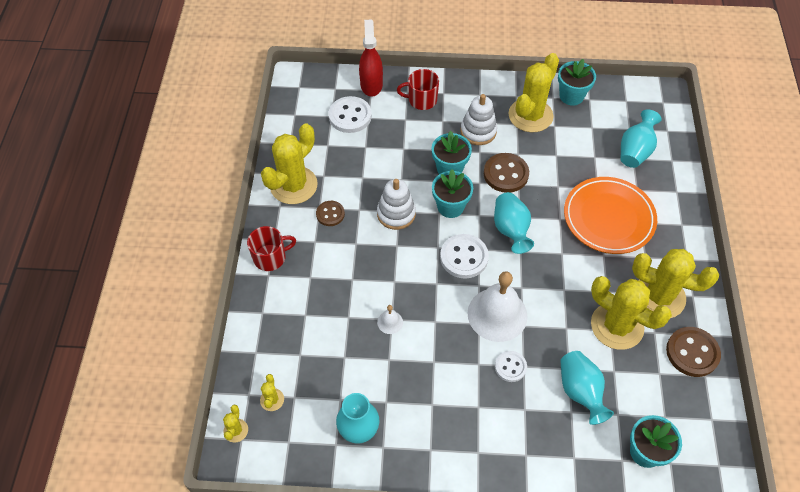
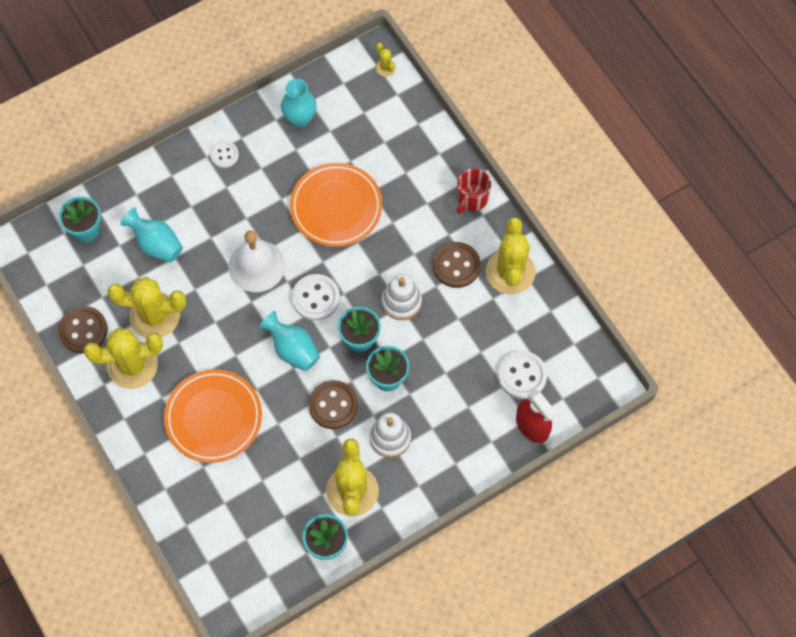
camera: 145 degrees right, 10 degrees up
(272, 400) = (378, 101): yellow cactus -> none
(330, 214) = (456, 266): brown button -> brown button, size x1.63
(390, 322) = (336, 207): white bell -> orange plate
(421, 100) = (470, 440): red mug -> none
(510, 367) = (220, 230): white button -> white button (224, 155)
(635, 151) = (227, 513): turquoise vase -> none

